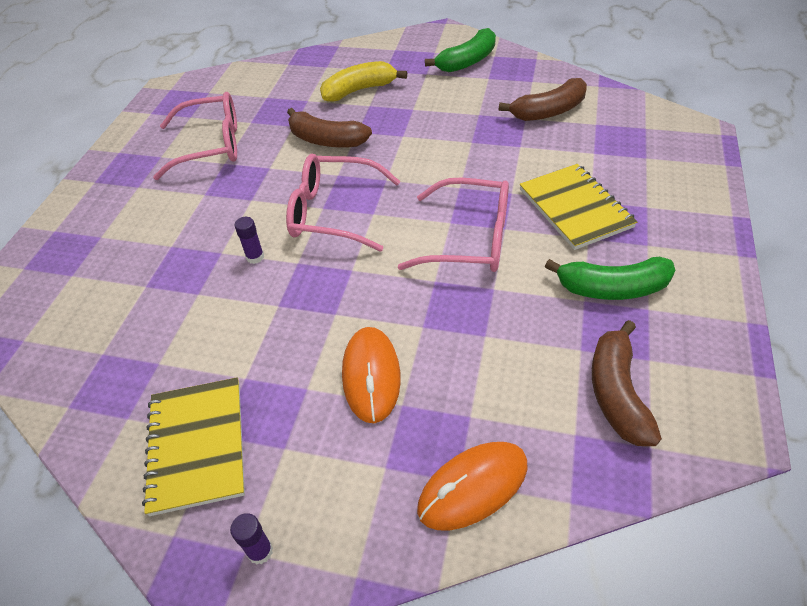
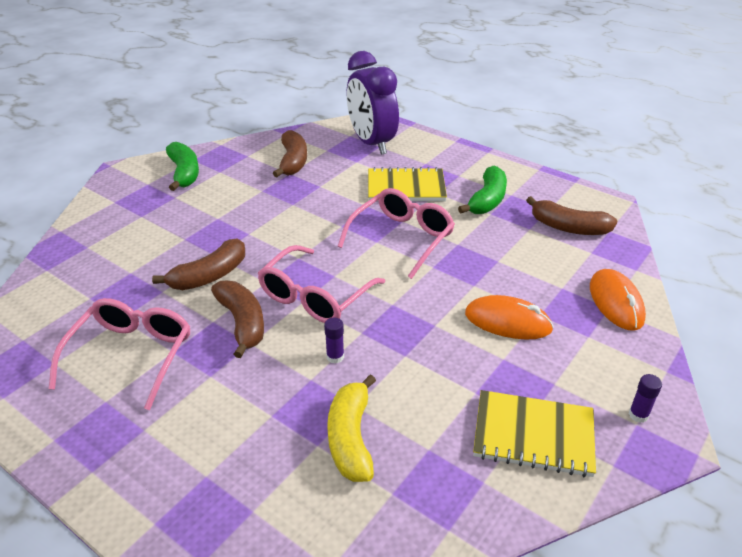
camera: 70 degrees left, 10 degrees down
(274, 184) = (242, 323): none -> brown banana
(359, 90) = (154, 238): yellow banana -> yellow banana (351, 438)
(646, 149) = (371, 143): none -> purple clock

